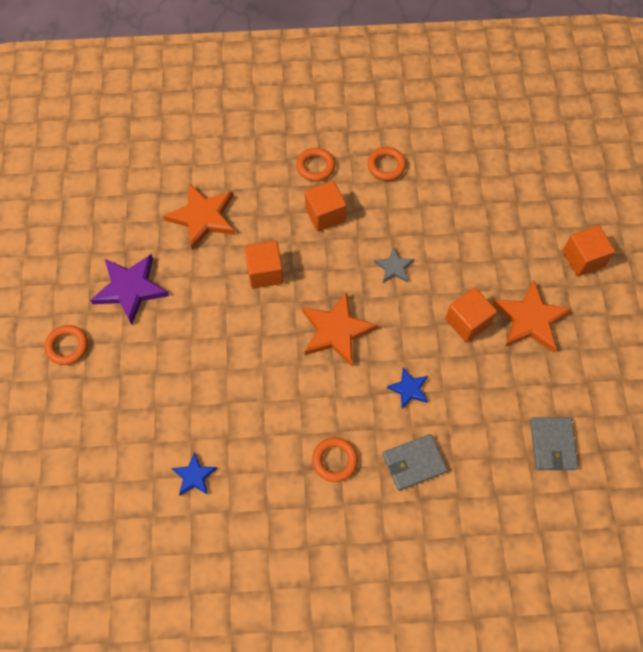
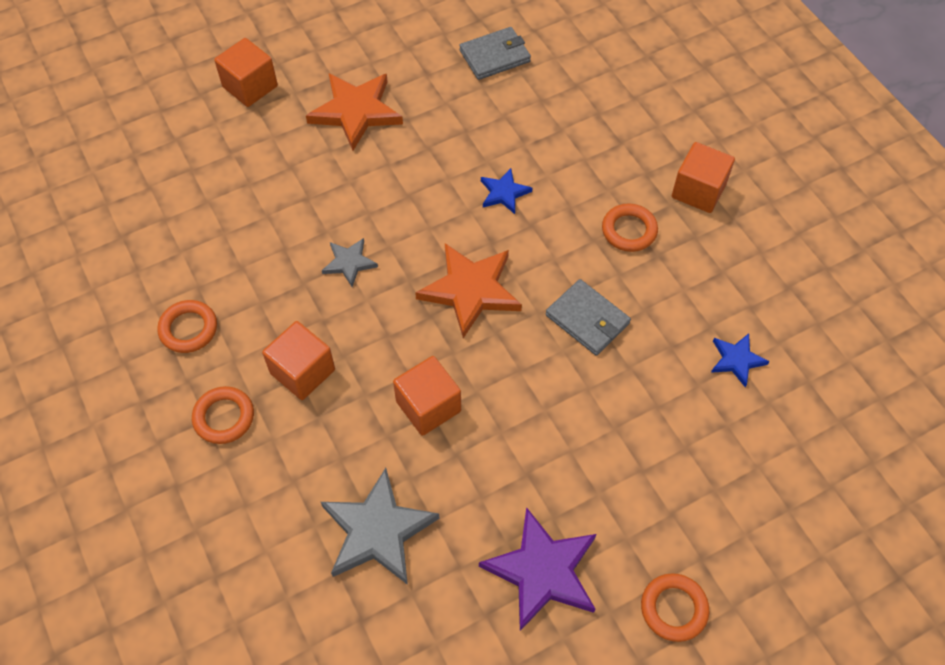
camera: 115 degrees left, 5 degrees down
(203, 217) = (377, 531): orange star -> grey star
(414, 463) = (586, 160): grey wallet -> grey wallet (587, 319)
(467, 322) = (389, 166): orange cube -> orange cube (698, 191)

